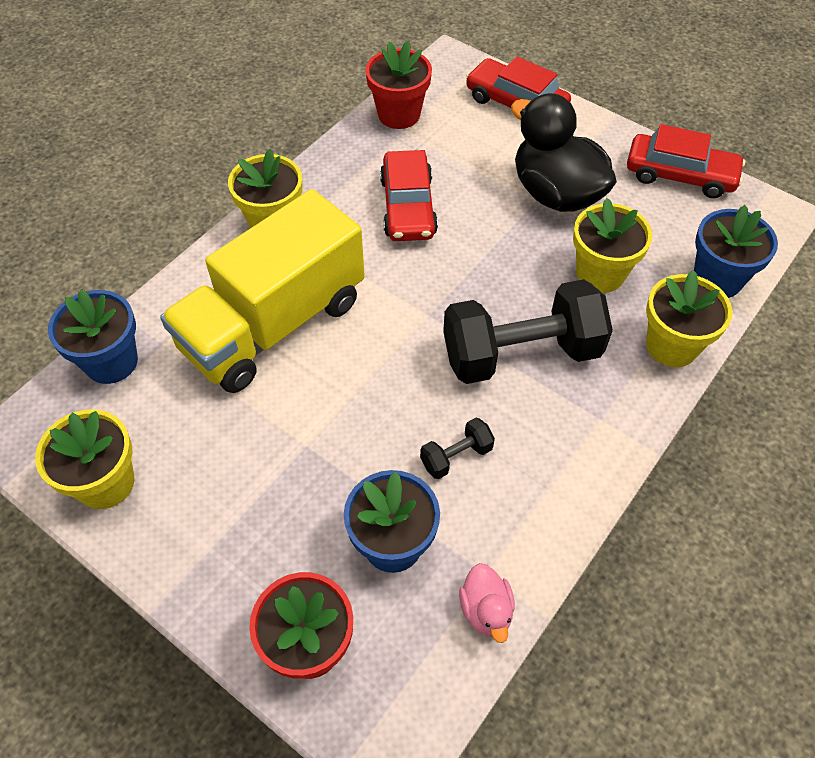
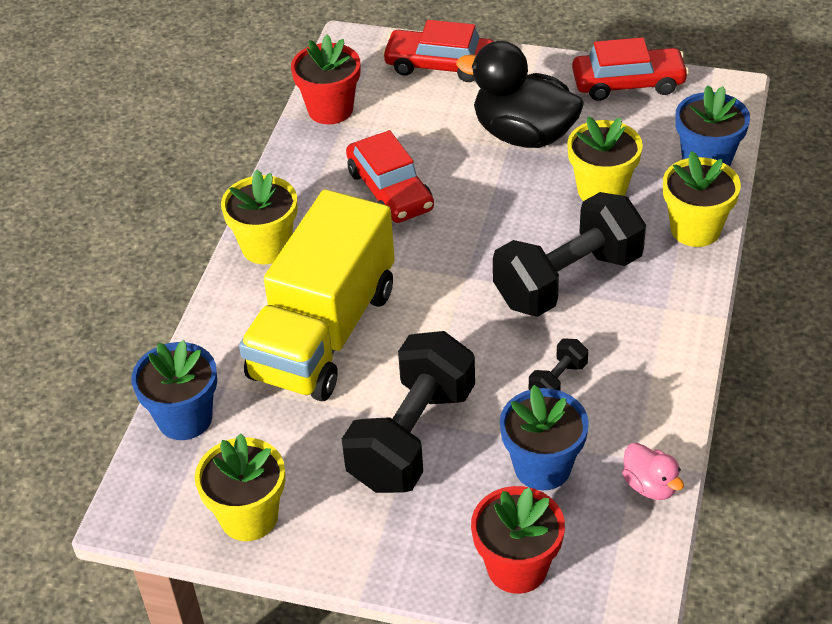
camera: 20 degrees left, 10 degrees down
(291, 460) = (412, 437): none -> black dumbbell

